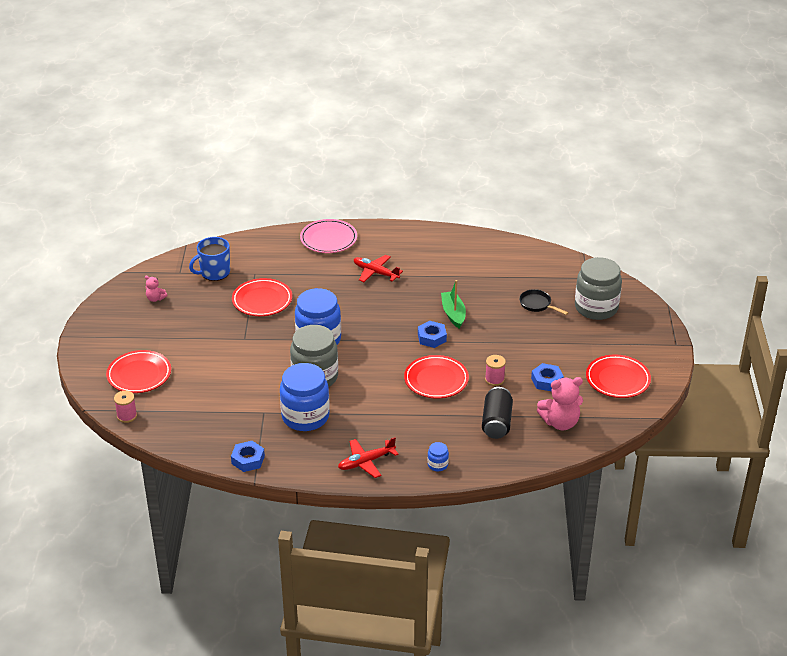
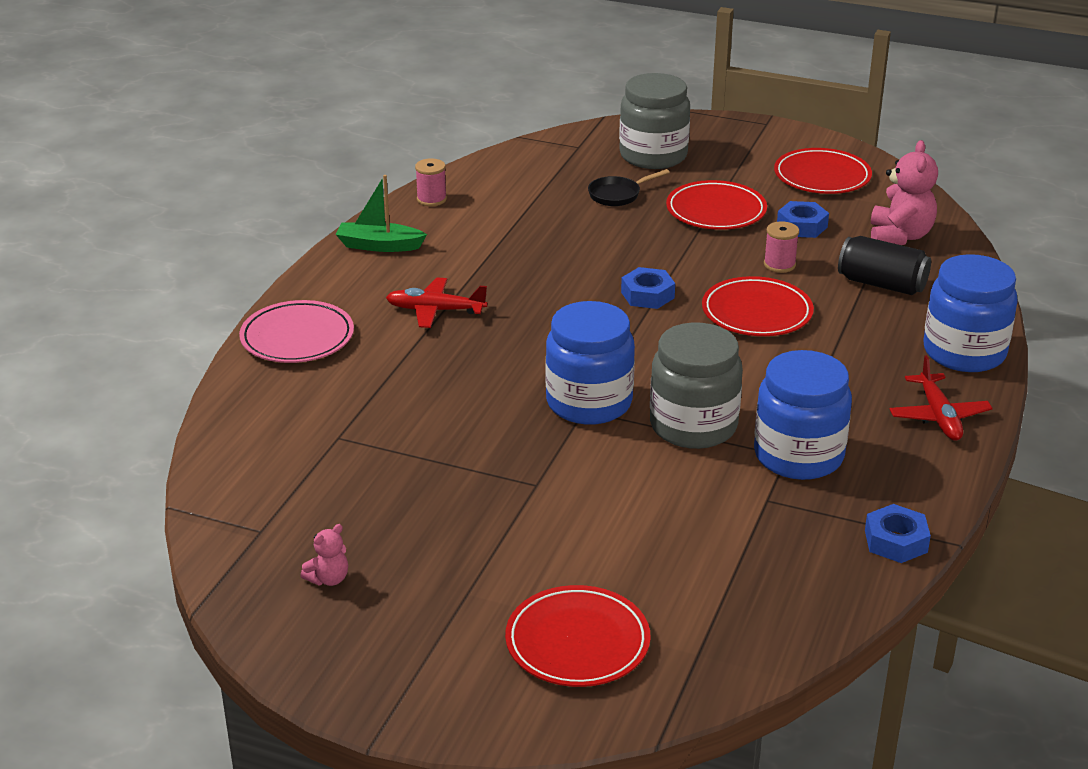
camera: 70 degrees left, 5 degrees down
(127, 416) = (706, 681): pink spool -> pink spool (431, 199)
(214, 272) = (297, 485): blue mug -> none
(262, 300) = (431, 443): red plate -> red plate (716, 211)
(375, 273) = (435, 310): red plane -> red plane turned 45 degrees clockwise
(437, 465) = (964, 352): blue jar -> blue jar, size x2.40
(453, 314) = (597, 264): green boat -> green boat (379, 245)

